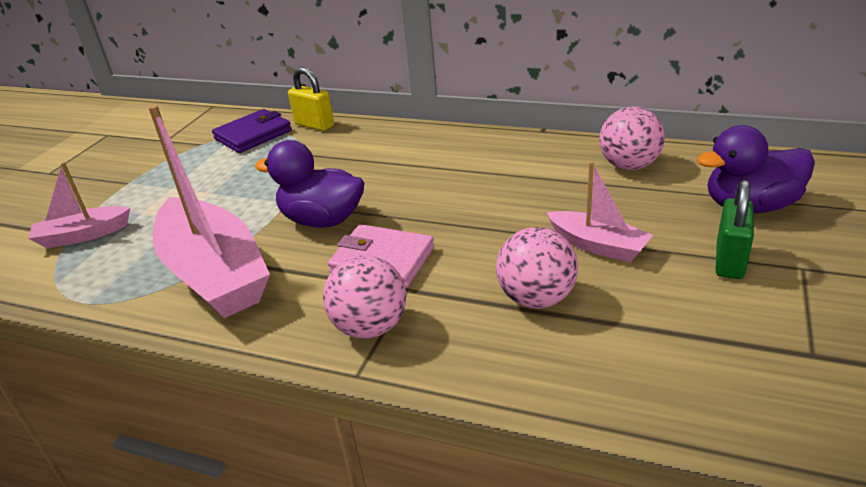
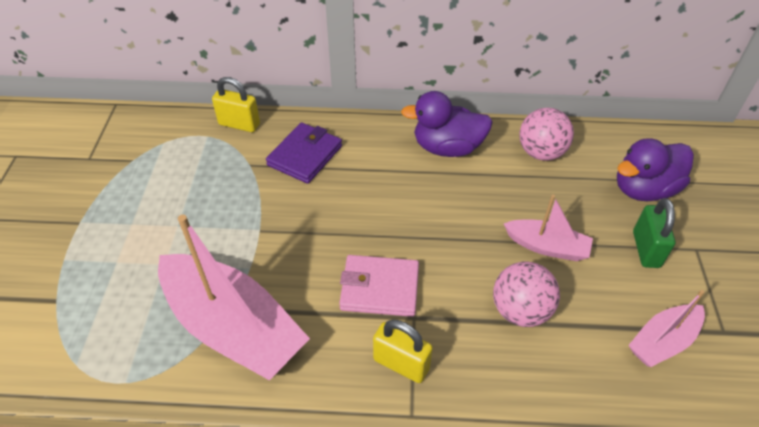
camera: 20 degrees left, 15 degrees up
(83, 235) = (70, 299): pink boat -> pink boat (662, 341)
(253, 135) = (182, 143): purple wallet -> purple wallet (305, 155)
(322, 220) = (304, 248): purple duck -> purple duck (447, 148)
(370, 327) = (401, 364): pink ball -> yellow padlock

